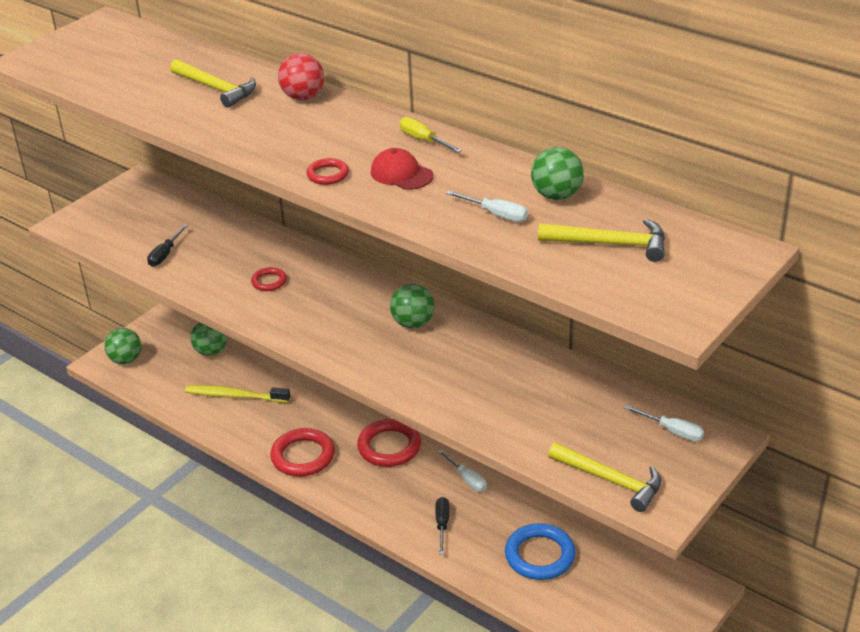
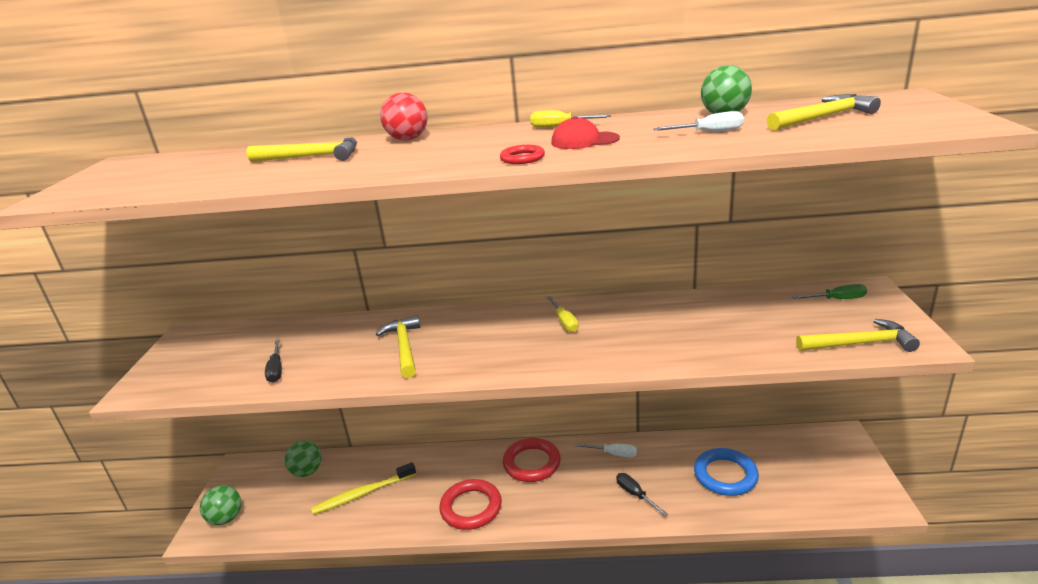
camera: 35 degrees left, 10 degrees down
(269, 281) = (404, 347): red ring -> yellow hammer
(413, 323) = (564, 322): green ball -> yellow screwdriver
(672, 431) = (837, 299): white screwdriver -> green screwdriver

